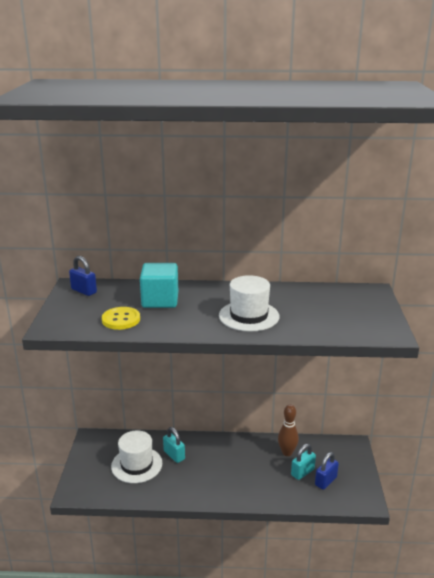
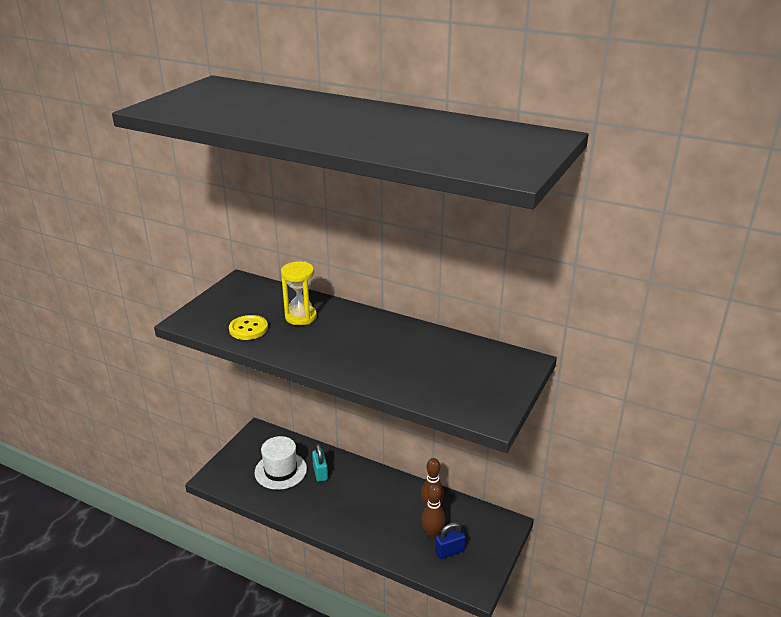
camera: 25 degrees right, 5 degrees up
(84, 291) = (243, 289): blue padlock -> none
(160, 300) = (301, 317): turquoise cube -> yellow hourglass
(249, 316) = (367, 357): white hat -> none
(302, 472) = (432, 534): turquoise padlock -> brown bowling pin

